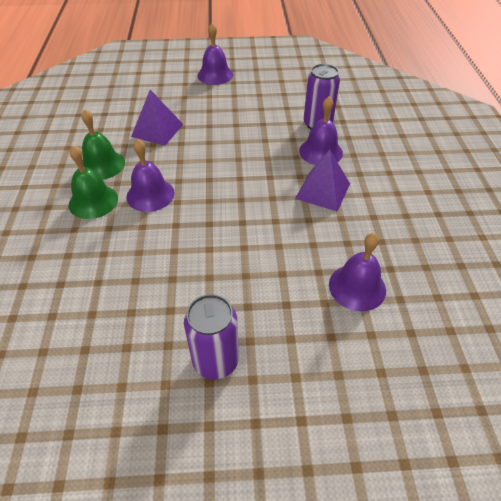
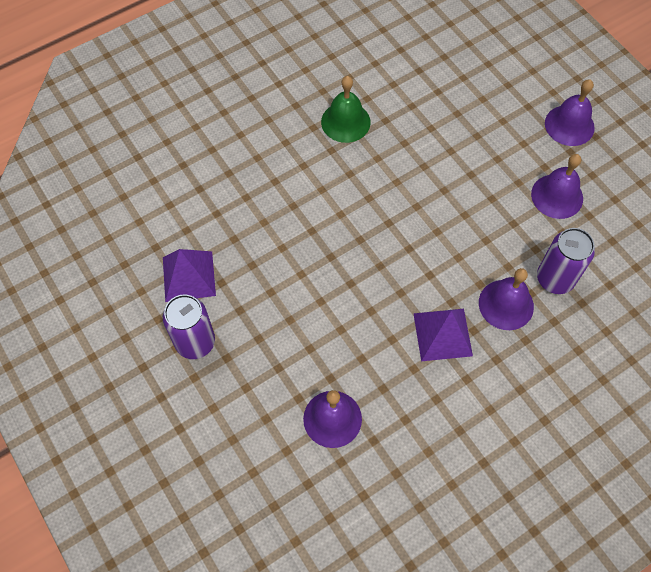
camera: 60 degrees right, 15 degrees up
(93, 201) = (296, 148): green bell -> none
(150, 194) = (334, 187): purple bell -> purple bell (557, 196)
(157, 130) = (428, 133): purple pyramid -> purple pyramid (188, 276)

